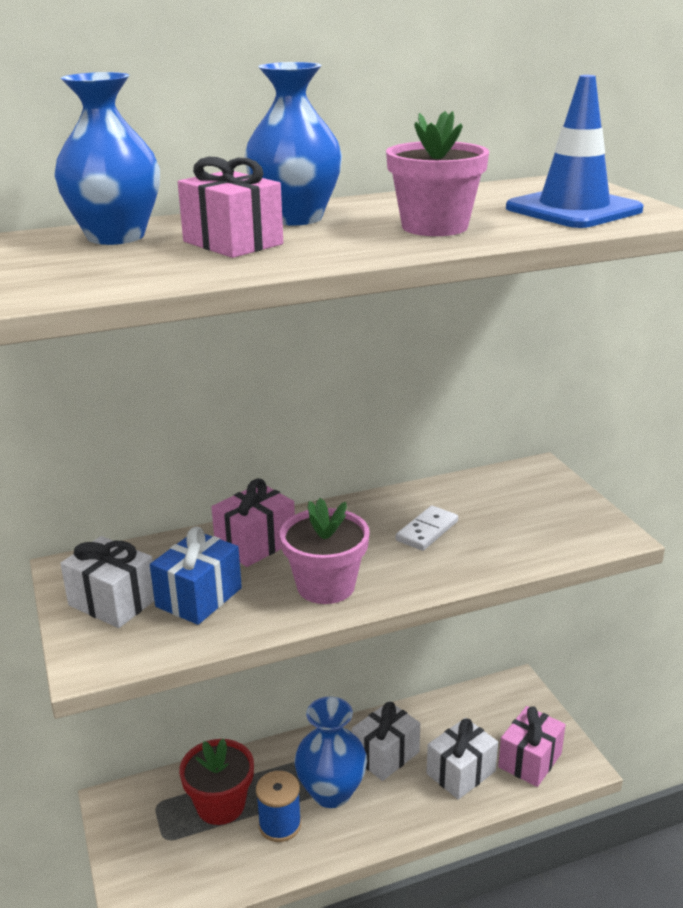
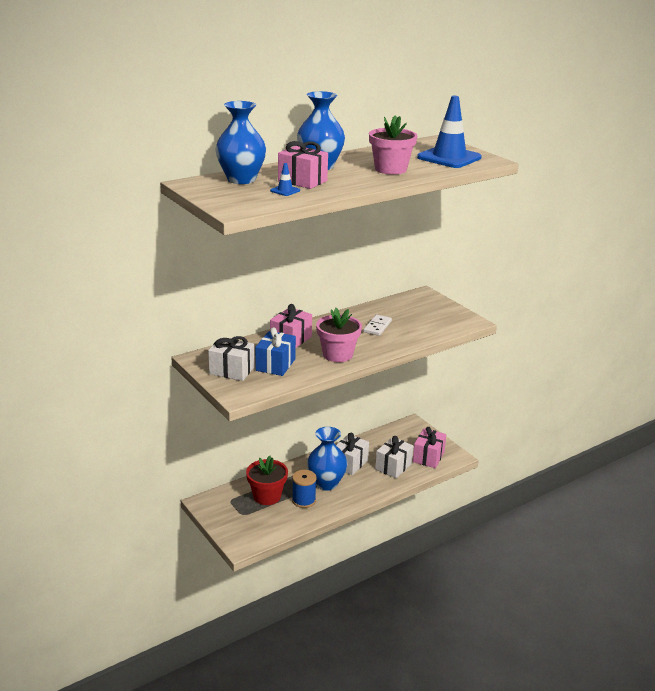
camera: 15 degrees left, 0 degrees up
(177, 260) = (285, 190): none -> blue traffic cone

